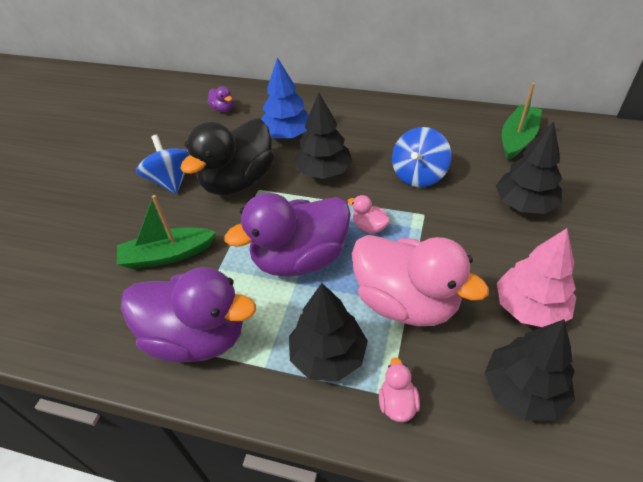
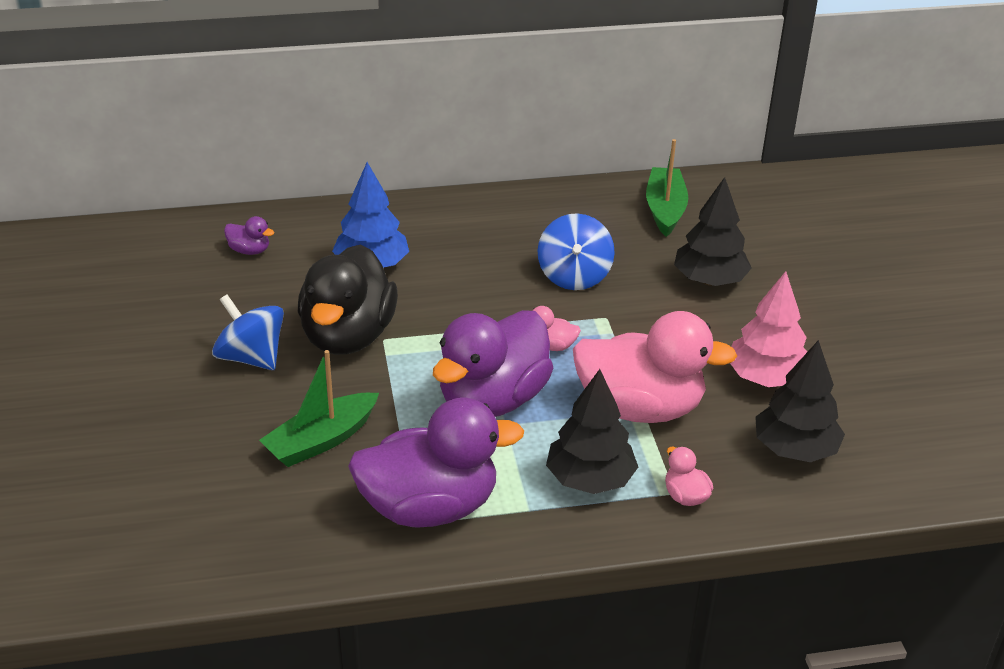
camera: 30 degrees left, 10 degrees down
(324, 171) = (454, 299): black tree -> none

